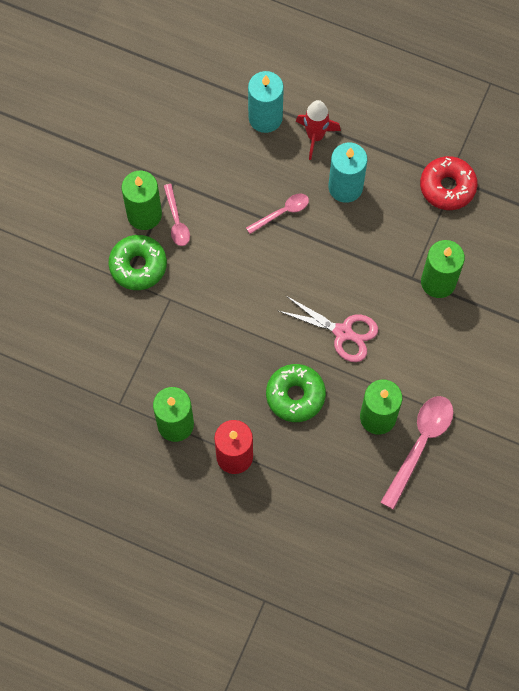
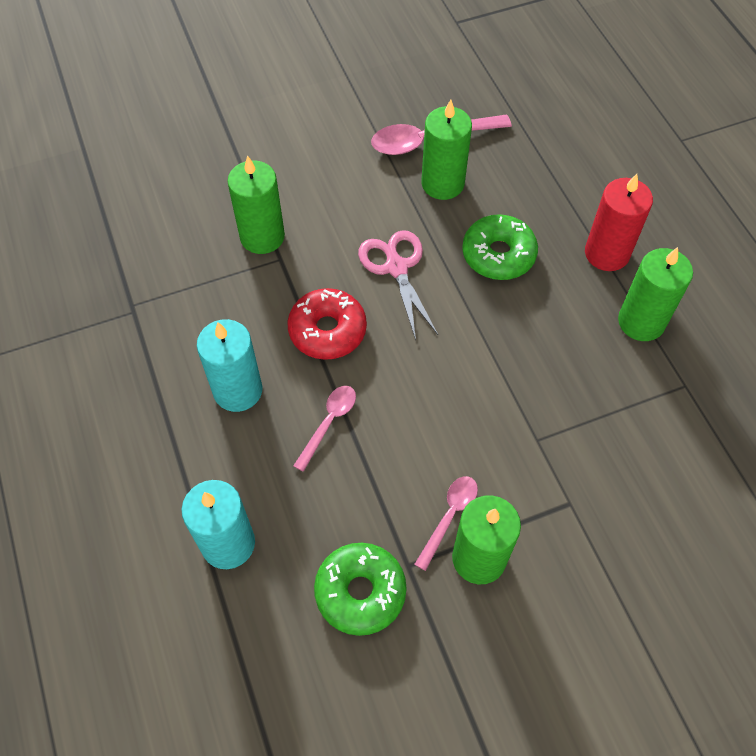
camera: 135 degrees left, 10 degrees down
(138, 266) = (540, 505): green donut -> green donut (360, 592)
(282, 212) = (329, 423): pink spoon -> pink spoon turned 105 degrees clockwise
(315, 136) = (203, 470): red rocket -> none
(447, 187) = (147, 304): red donut -> red donut (327, 330)

